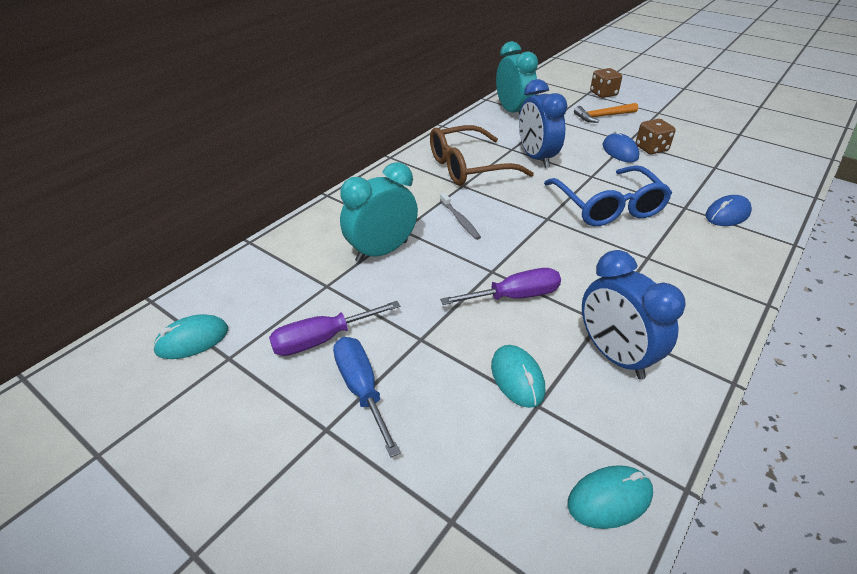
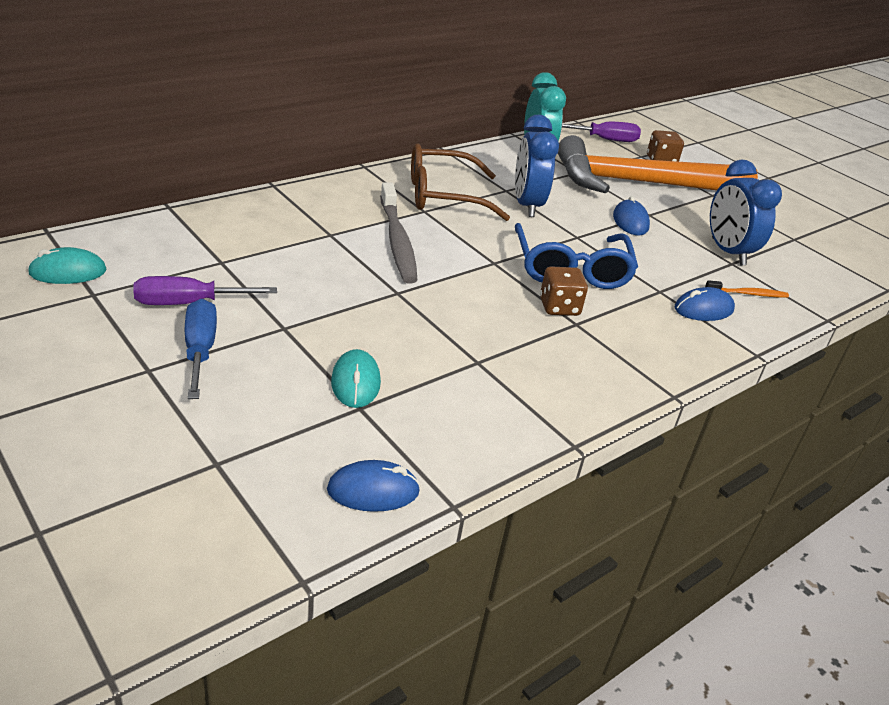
camera: 10 degrees right, 5 degrees down
(381, 251) = (295, 248): turquoise clock -> none
(460, 220) = (397, 241): grey toothbrush -> grey toothbrush, size x1.96
(515, 296) = (404, 319): purple screwdriver -> purple screwdriver (605, 139)
(602, 116) = (640, 183): orange hammer -> orange hammer, size x2.49
(609, 499) = (373, 491): turquoise mouse -> blue mouse
(614, 356) = (468, 392): blue clock -> blue clock (727, 252)
(651, 148) = (670, 227): brown dice -> brown dice (559, 307)
(746, 191) = (748, 294): none -> orange toothbrush

